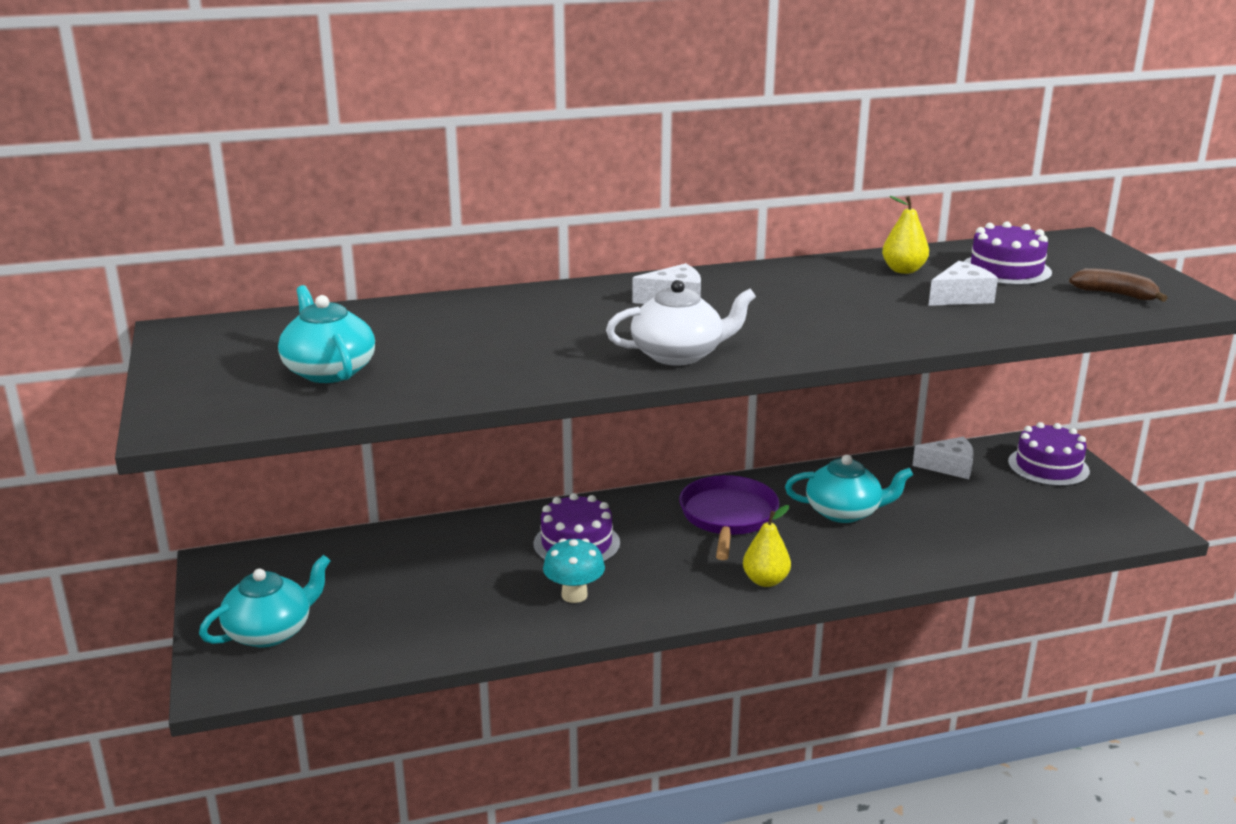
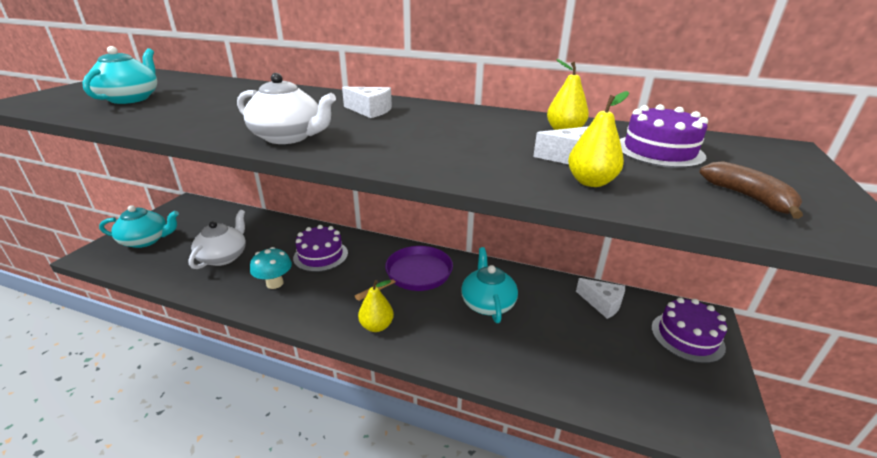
camera: 35 degrees right, 5 degrees up
(443, 598) = (224, 257): none -> white teapot
(844, 512) = (487, 303): turquoise teapot -> turquoise teapot turned 135 degrees counterclockwise
(1007, 315) = (591, 182): none -> yellow pear

